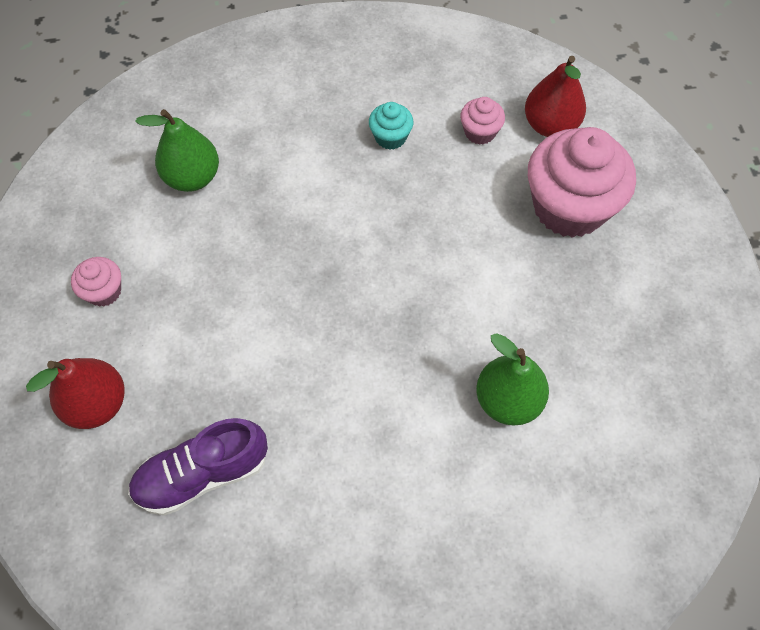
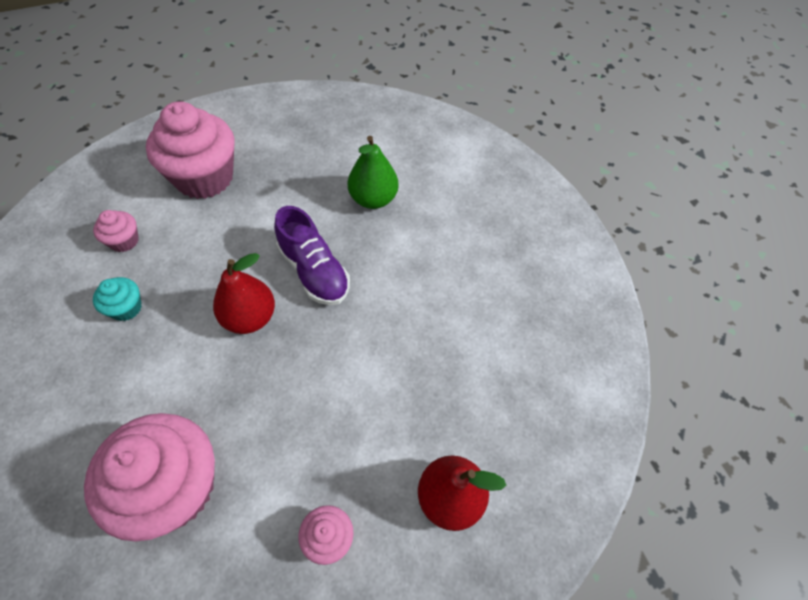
camera: 105 degrees left, 5 degrees down
(192, 177) = (174, 487): green pear -> pink cupcake
(203, 474) = (485, 384): purple shoe -> purple shoe (314, 271)
(550, 125) = (120, 194): red pear -> red pear (250, 317)

